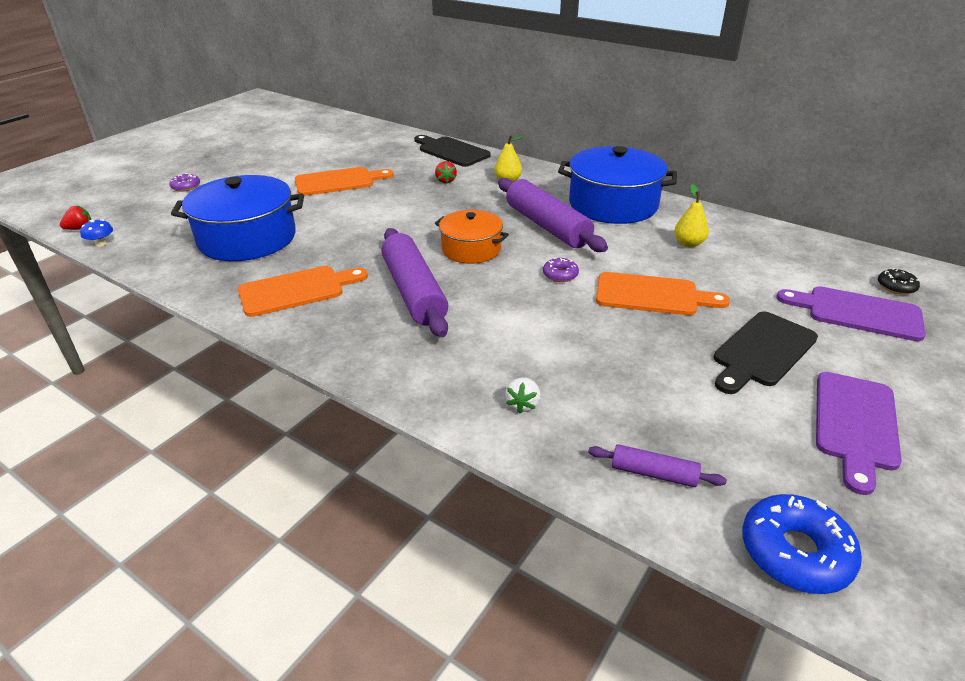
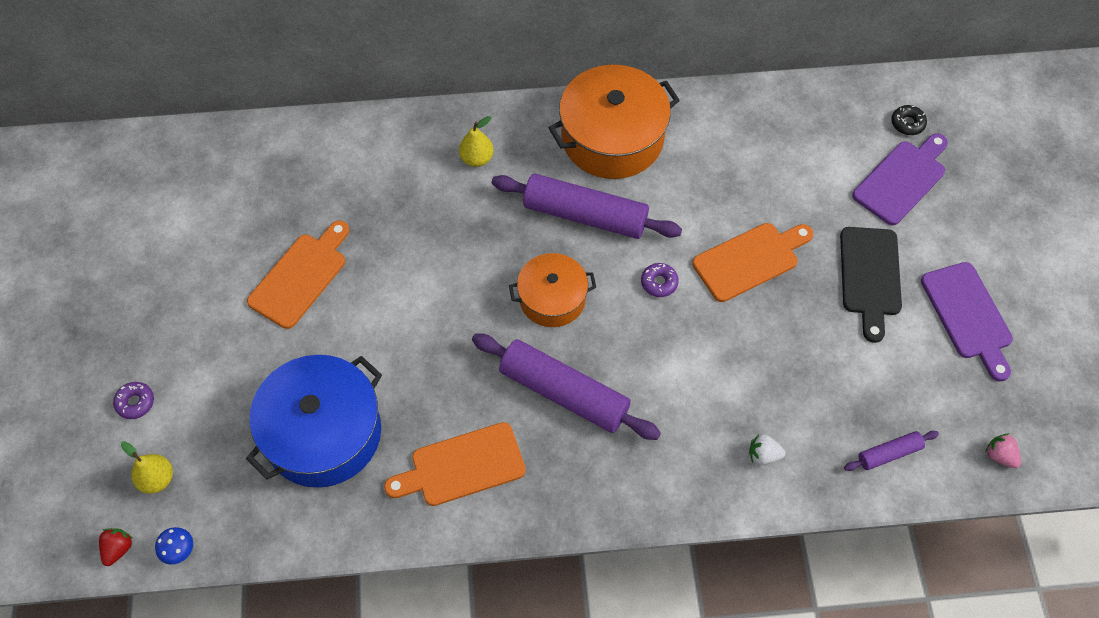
camera: 40 degrees left, 25 degrees up
(296, 290) = (462, 466): orange cutting board -> orange cutting board turned 135 degrees counterclockwise
(445, 181) = (414, 200): red strawberry -> none
(451, 151) = (360, 136): black cutting board -> none
(523, 404) = (763, 455): white strawberry -> white strawberry turned 120 degrees clockwise
(613, 204) = (612, 138): blue pot -> orange pot
(688, 243) = (723, 162): yellow pear -> yellow pear (157, 479)
(795, 552) = (999, 455): blue donut -> pink strawberry
(857, 313) = (901, 180): purple cutting board -> purple cutting board turned 150 degrees clockwise

